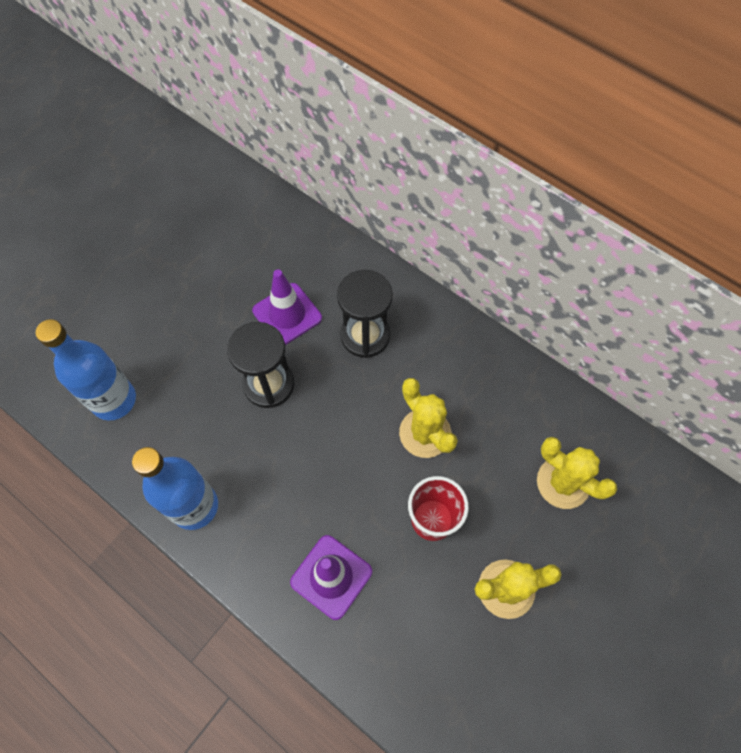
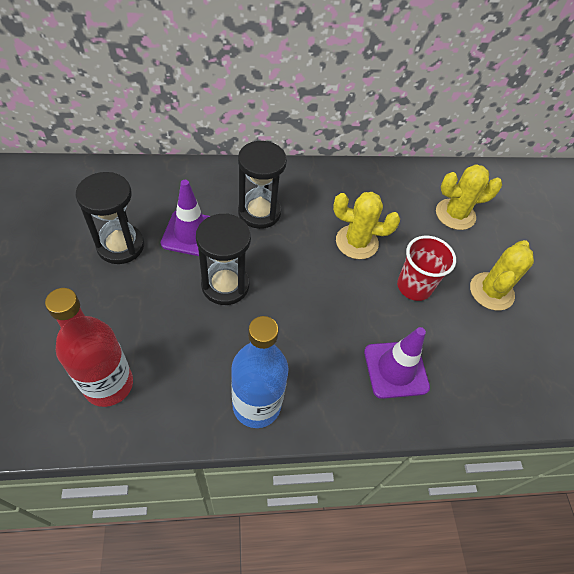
camera: 50 degrees left, 10 degrees down
(114, 400) = (109, 384): blue bottle -> red bottle
(223, 286) = (120, 246): none -> black hourglass

